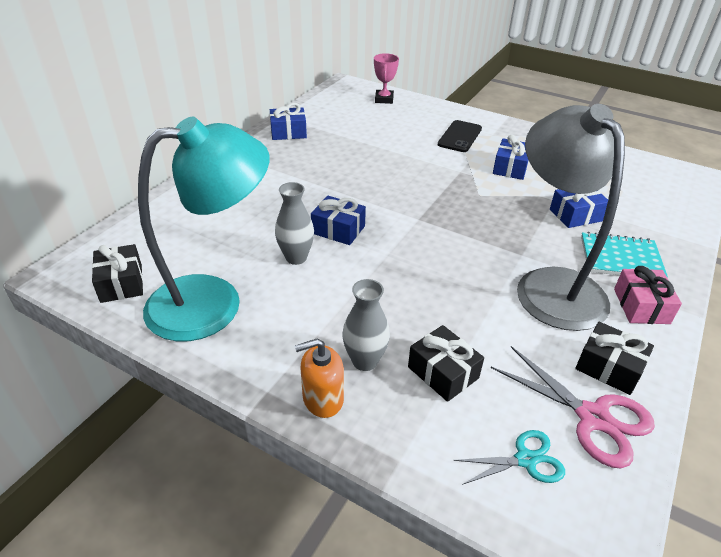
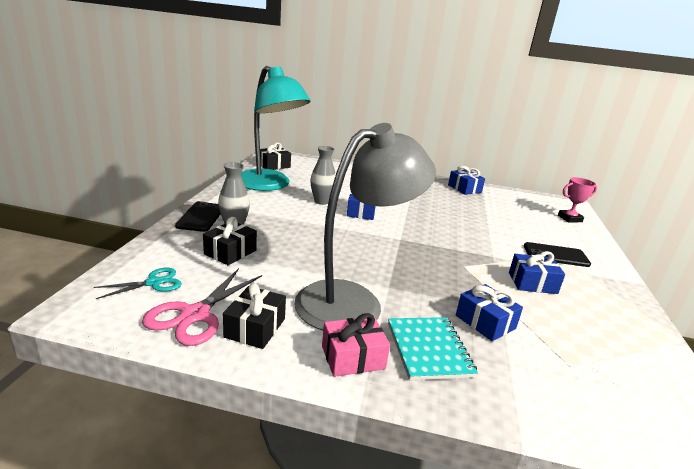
camera: 70 degrees right, 15 degrees down
(322, 398) = (201, 217): orange soap dispenser -> black phone
(525, 460) = (154, 283): turquoise scissors -> turquoise scissors turned 90 degrees counterclockwise

